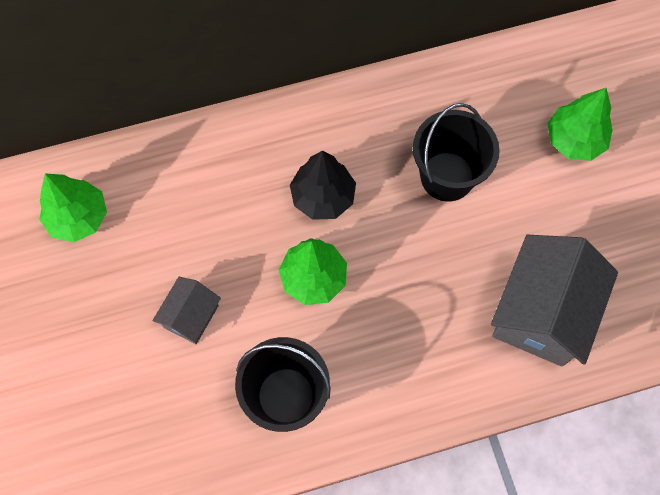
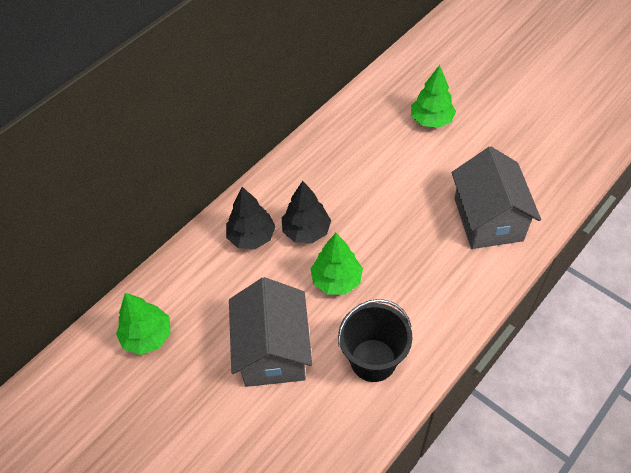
camera: 30 degrees left, 15 degrees down
(191, 316) = (273, 351): grey house -> grey house, size x1.94
(259, 166) = (251, 237): none -> black tree
(447, 176) = (374, 178): black bucket -> none

